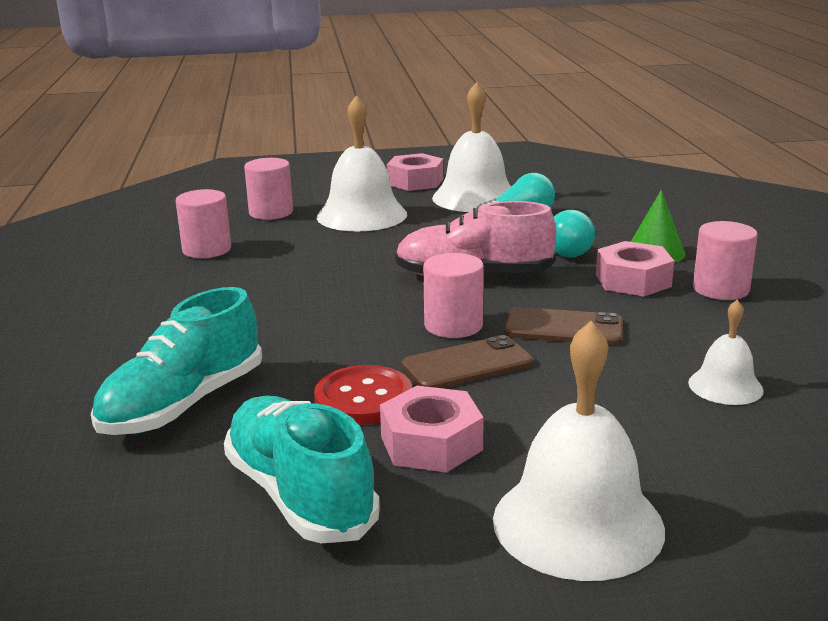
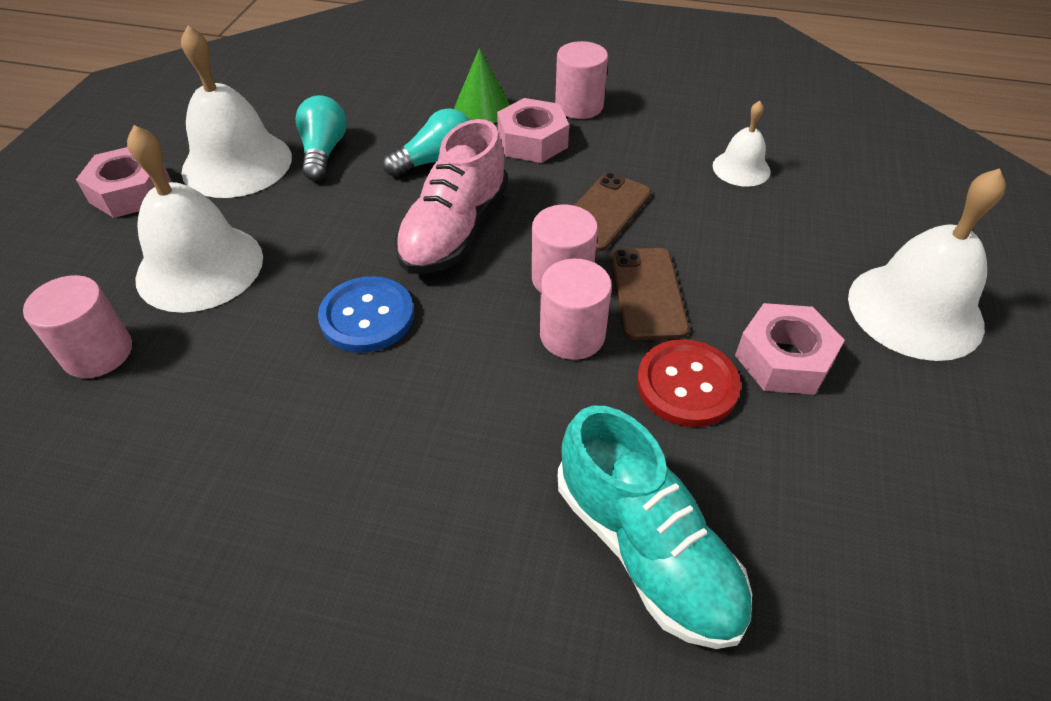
camera: 70 degrees left, 25 degrees up
(207, 250) = (178, 453): pink cylinder -> pink cylinder (572, 335)
(300, 495) = (852, 475): turquoise shoe -> none
(353, 269) = (367, 317): none -> blue button

